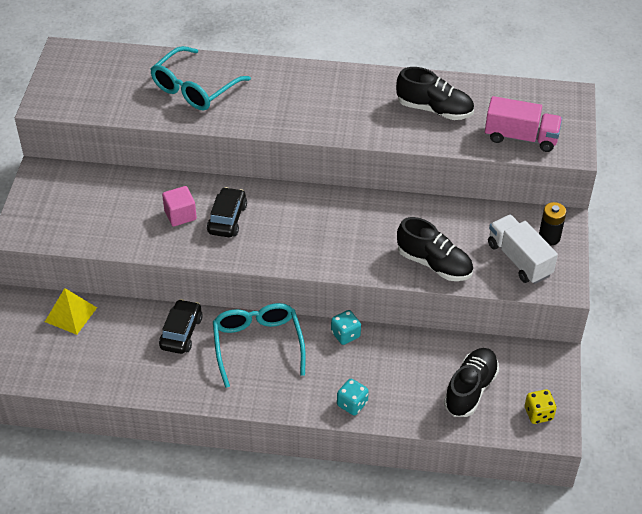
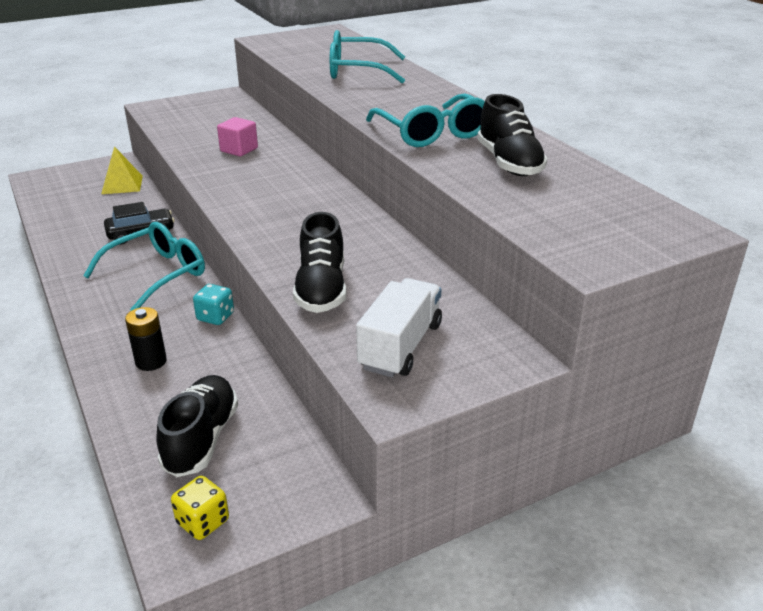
camera: 55 degrees right, 15 degrees down
(227, 219) = (257, 168): black car -> none
(352, 404) = (114, 358): turquoise dice -> none
(357, 115) = (432, 133): none -> turquoise glasses
(470, 389) = (201, 439): black shoe -> black shoe turned 75 degrees counterclockwise
(521, 137) = (553, 222): pink truck -> none
(549, 237) = (471, 356): black battery -> black battery (151, 361)

